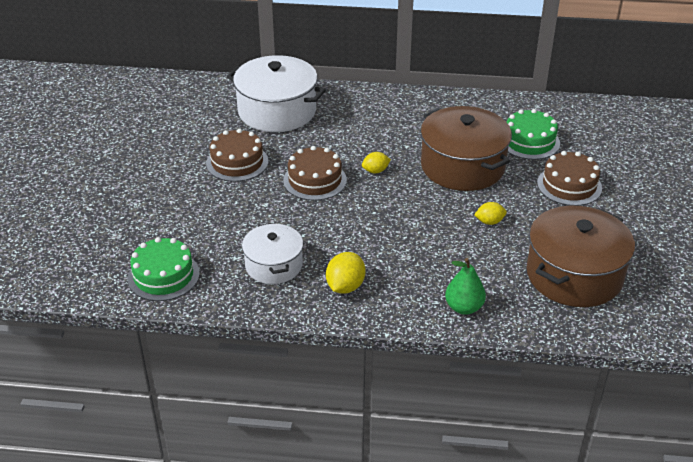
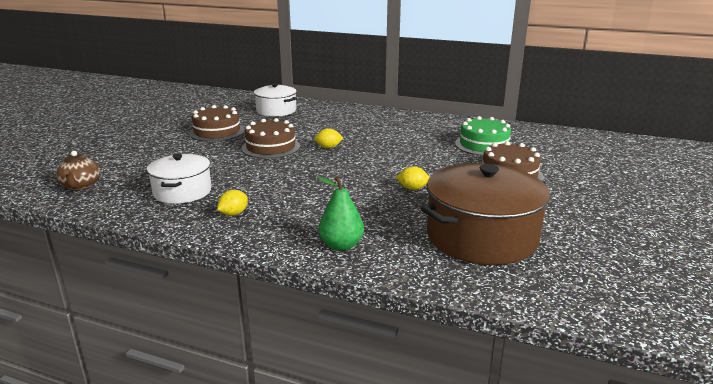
camera: 15 degrees right, 15 degrees down
(163, 276) = (81, 186): green cake -> brown teapot
(277, 111) = (276, 111): white pot -> white pot, size x0.60
(345, 286) = (233, 214): yellow lemon -> yellow lemon, size x0.64
(462, 166) = (410, 153): brown pot -> none

